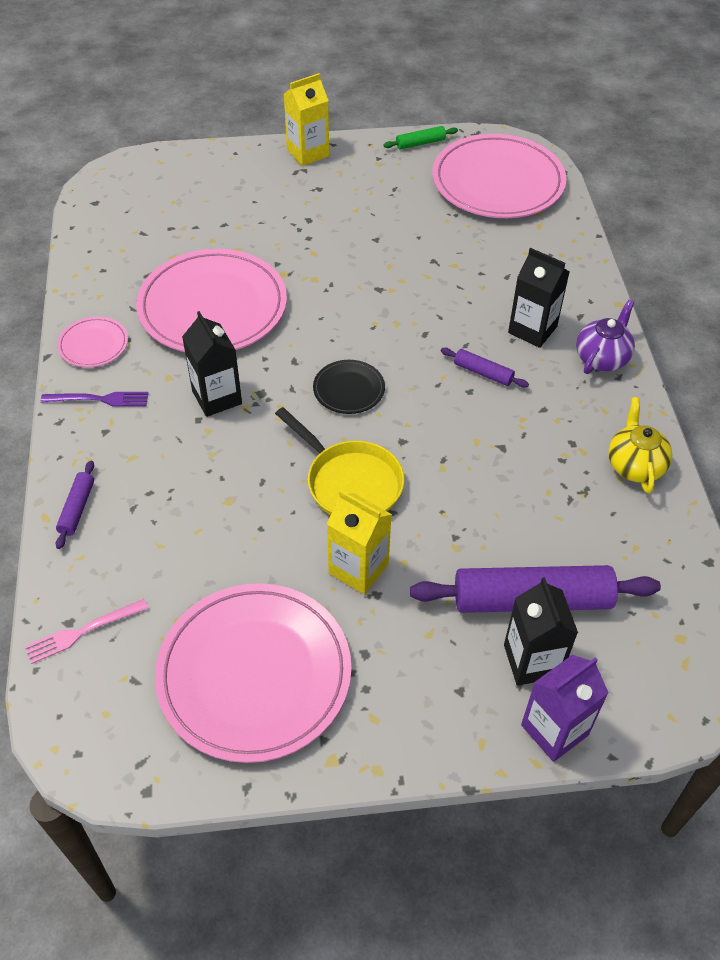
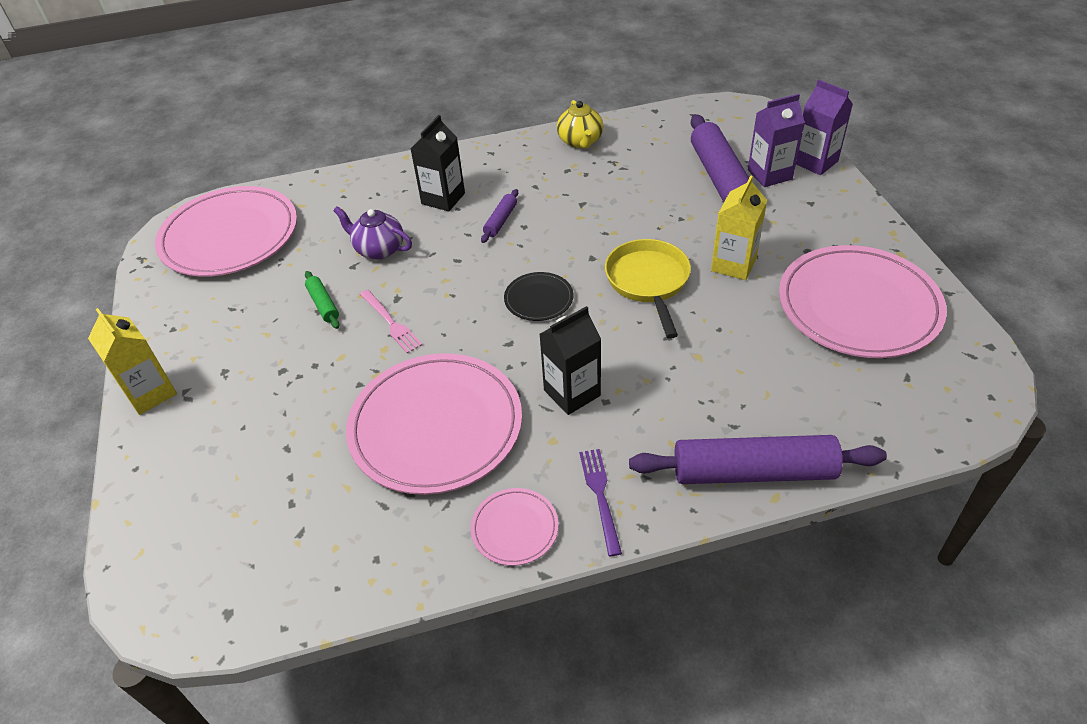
camera: 95 degrees left, 5 degrees down
(77, 508) = (753, 472): purple rolling pin -> purple rolling pin, size x2.18
(82, 632) = (883, 426): pink fork -> pink fork (391, 323)
(350, 483) = (648, 282): yellow pan -> yellow pan turned 45 degrees counterclockwise
(420, 143) = (151, 298): green rolling pin -> green rolling pin (323, 304)
(532, 661) = (769, 174): black carton -> purple carton
(602, 358) = (471, 161): purple teapot -> purple teapot (379, 249)
(635, 465) = (580, 141): yellow teapot -> yellow teapot turned 90 degrees counterclockwise

